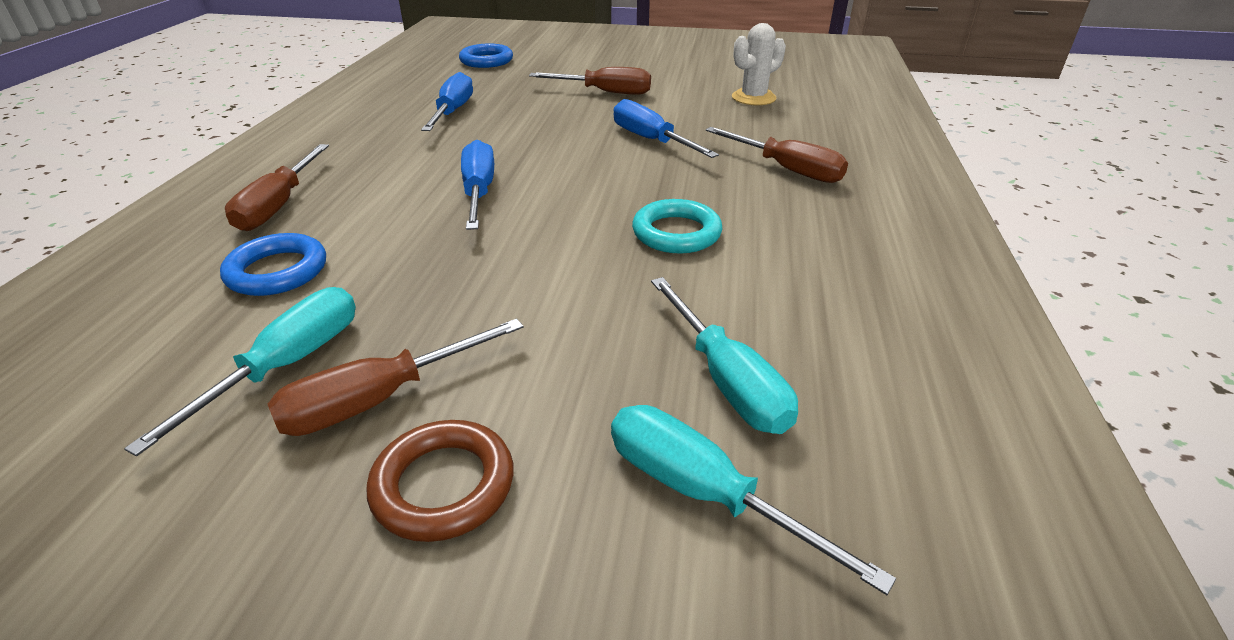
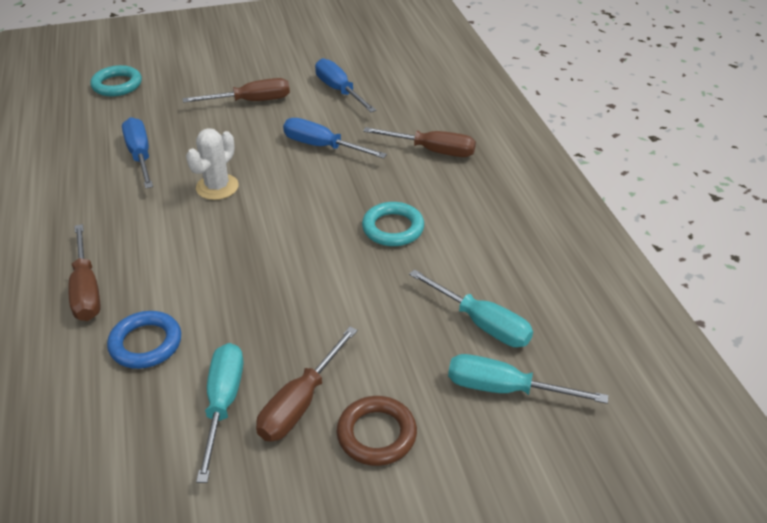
camera: 25 degrees left, 5 degrees up
(478, 192) = (231, 232): blue screwdriver -> blue screwdriver (339, 90)
(486, 61) = (117, 85): blue ring -> turquoise ring
(753, 98) = (370, 80): white cactus -> white cactus (217, 187)

